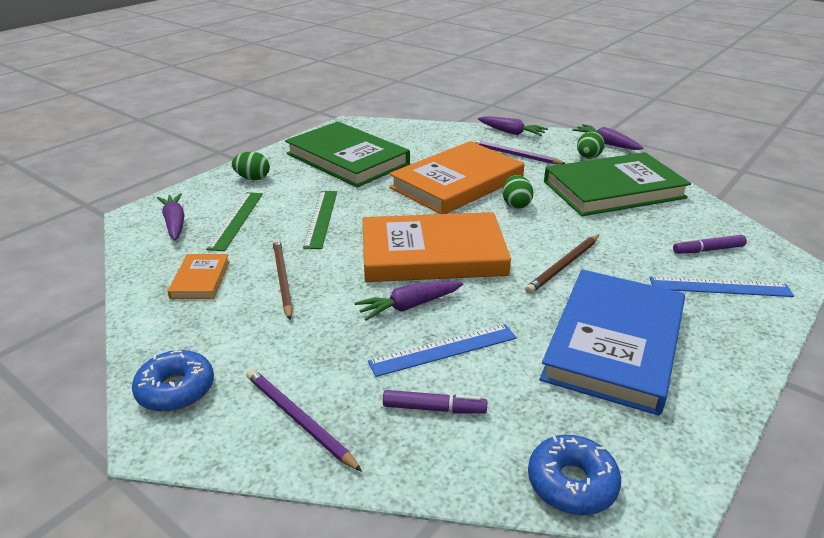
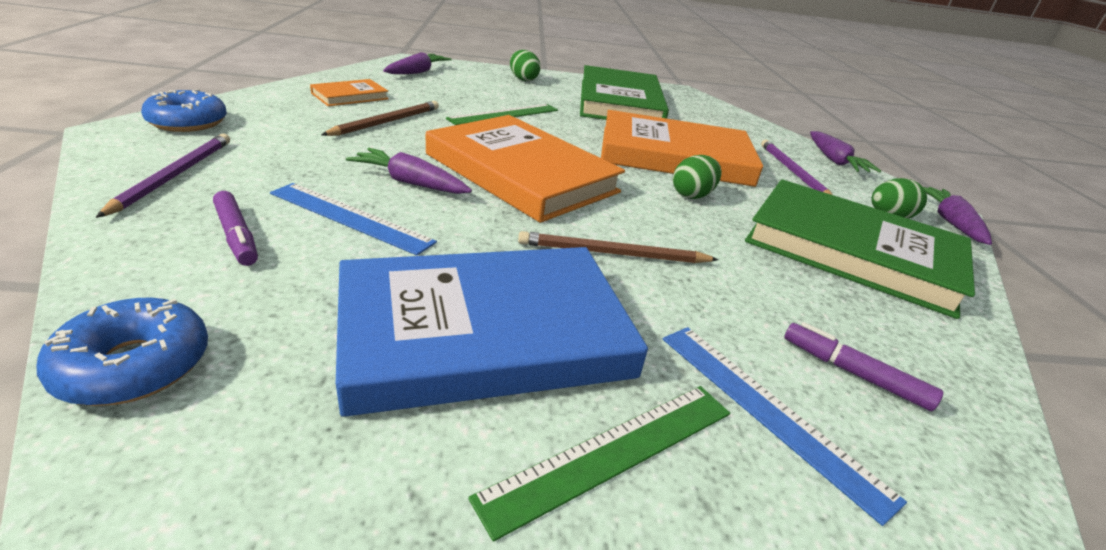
camera: 45 degrees right, 0 degrees up
(236, 220) = (452, 88): green ruler -> green ruler (613, 452)

